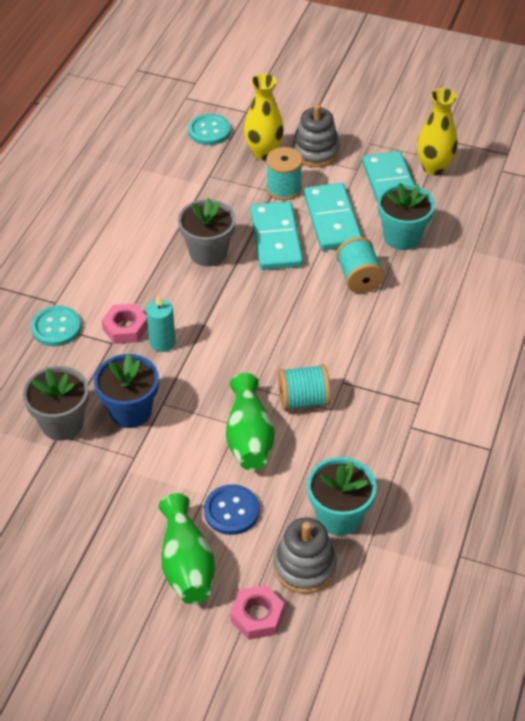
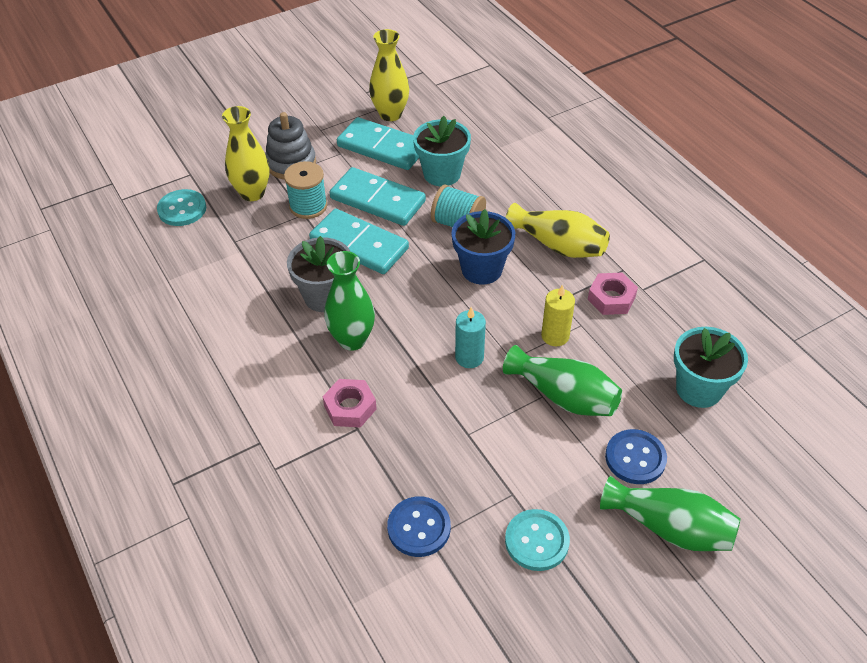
camera: 50 degrees left, 0 degrees up
(56, 327) = (292, 460): turquoise button -> turquoise button (536, 541)
(62, 423) = (419, 528): grey flower pot -> blue button
(130, 411) = (454, 464): blue flower pot -> blue flower pot (481, 269)
(162, 342) = (396, 391): turquoise candle -> turquoise candle (469, 357)
(184, 292) = (352, 340): none -> green vase
(257, 616) = (764, 509): pink nut -> pink nut (611, 298)
(303, 400) = (555, 336): turquoise spool -> yellow candle
(304, 566) = (734, 443): grey stacking toy -> none
(401, 349) = (558, 245): none -> yellow vase

